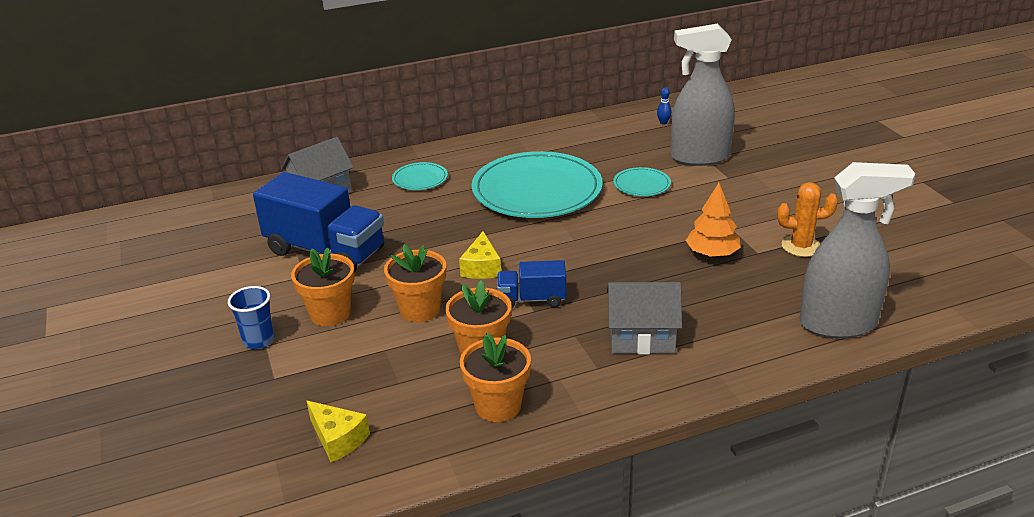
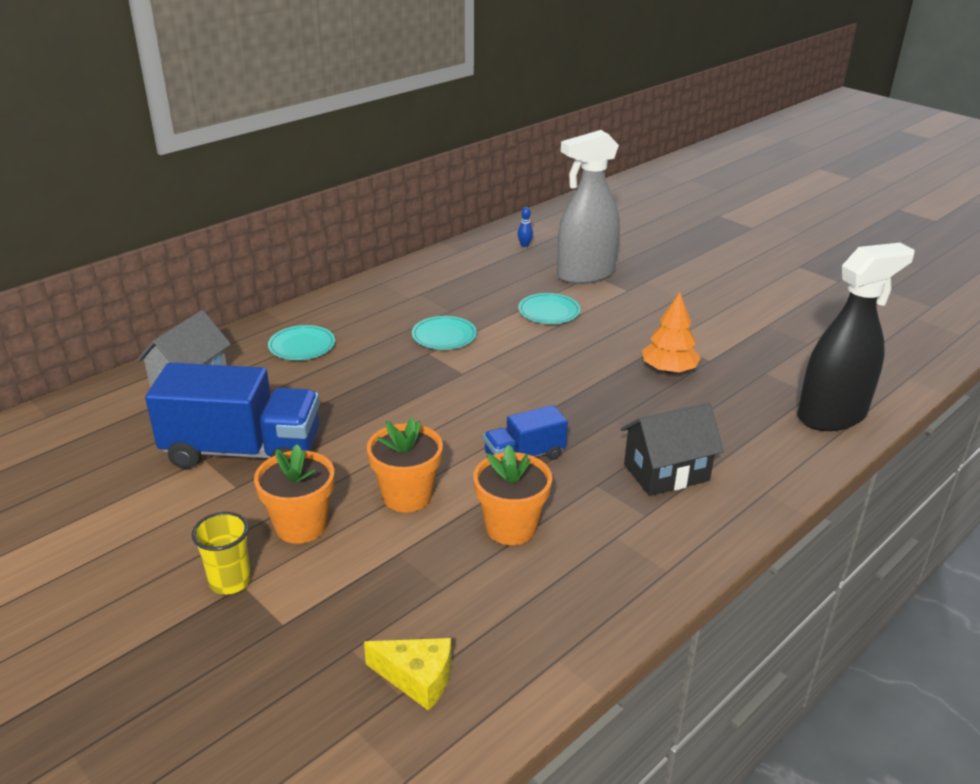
camera: 25 degrees left, 0 degrees up
(258, 340) = (230, 581): blue cup -> yellow cup
(481, 267) = (444, 432): yellow cheese -> none
(498, 406) = (573, 585): orange flower pot -> none
(537, 190) = (444, 336): turquoise plate -> turquoise plate, size x0.44
(641, 338) = (666, 472): grey house -> black house
(801, 246) = (743, 347): orange cactus -> none
(838, 324) = (832, 416): grey spray bottle -> black spray bottle

